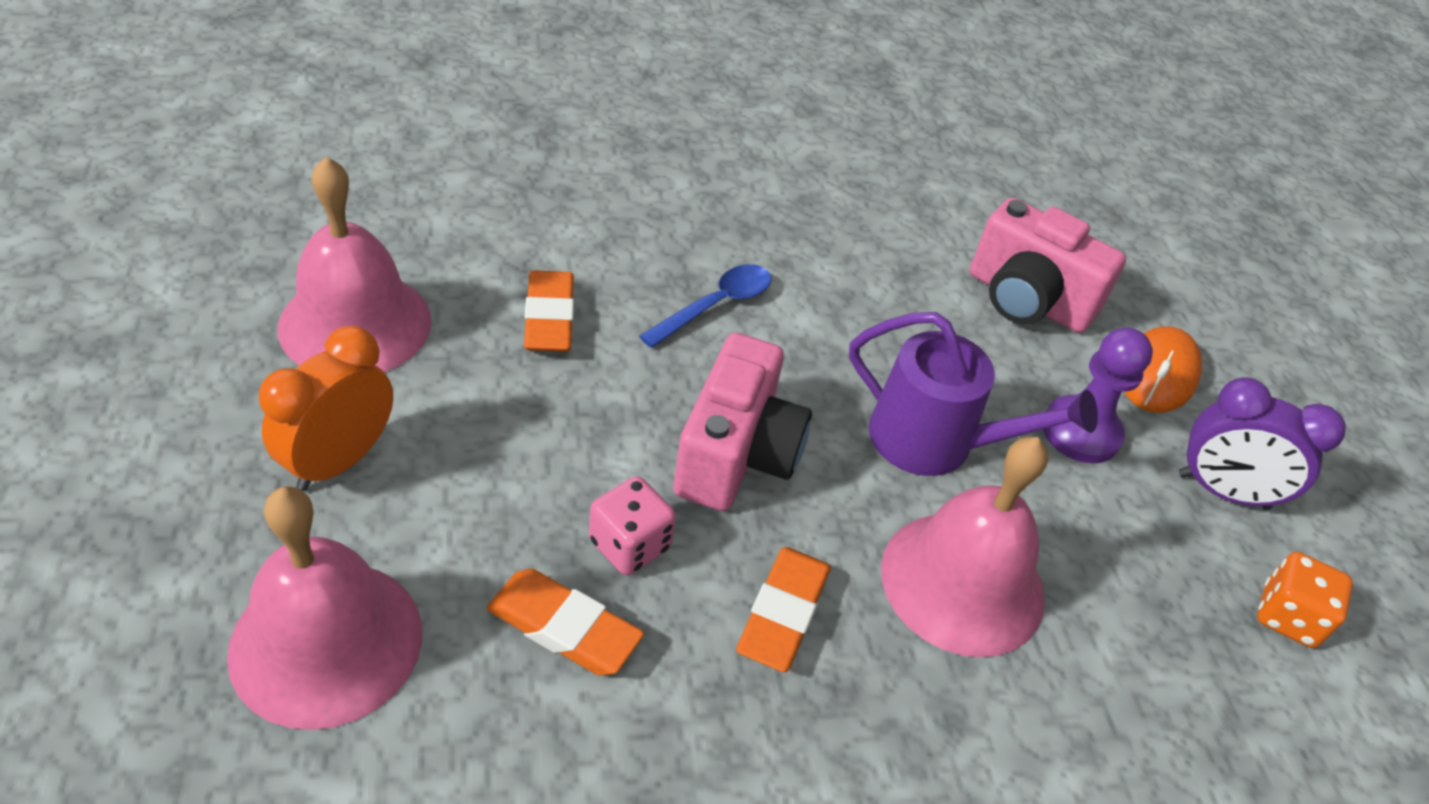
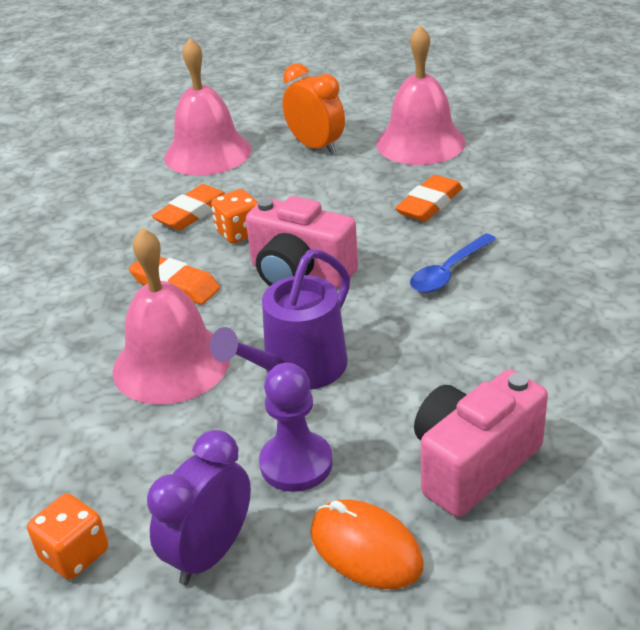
camera: 110 degrees right, 10 degrees down
(549, 318) = (429, 204): orange eraser -> orange eraser turned 60 degrees counterclockwise
(630, 545) = (239, 233): pink dice -> orange dice
(716, 305) = (448, 272): blue spoon -> blue spoon turned 75 degrees clockwise

